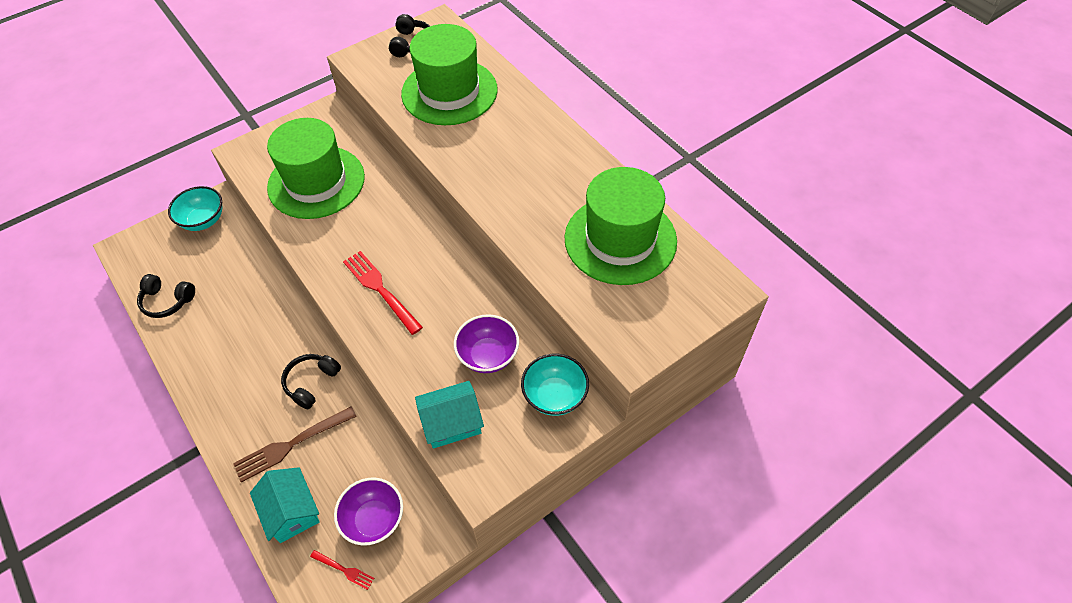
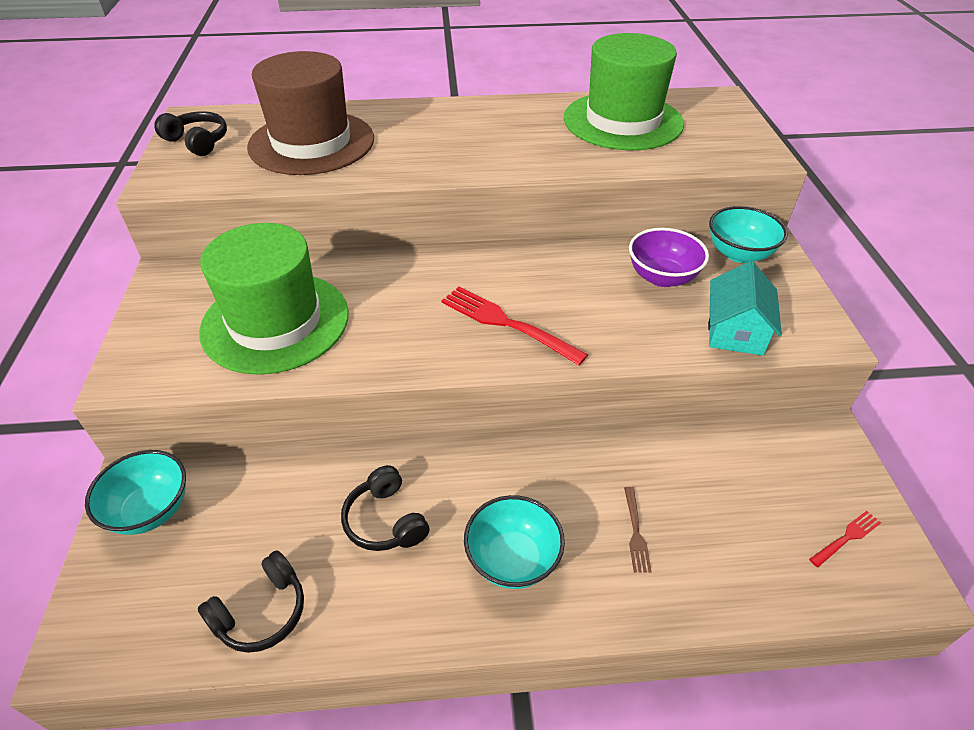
camera: 60 degrees left, 10 degrees down
(244, 391) = (512, 559): none -> turquoise bowl
(291, 445) = (636, 532): brown fork -> brown fork, size x0.51
(291, 511) = (740, 566): turquoise house -> none
(311, 383) = (550, 477): black headphones -> black headphones (385, 521)
(374, 519) = (785, 483): purple bowl -> none
(380, 289) = (506, 323): red fork -> red fork turned 45 degrees clockwise
(449, 92) = (311, 143): green hat -> brown hat

